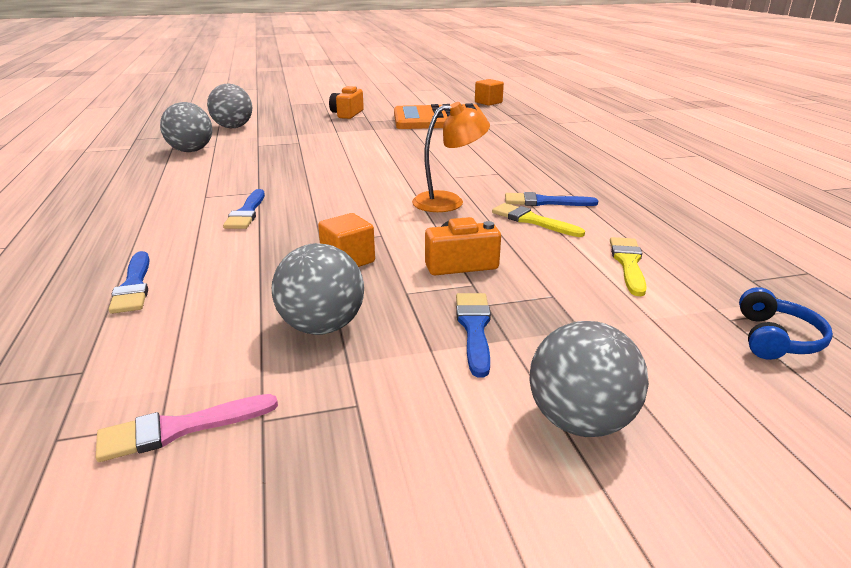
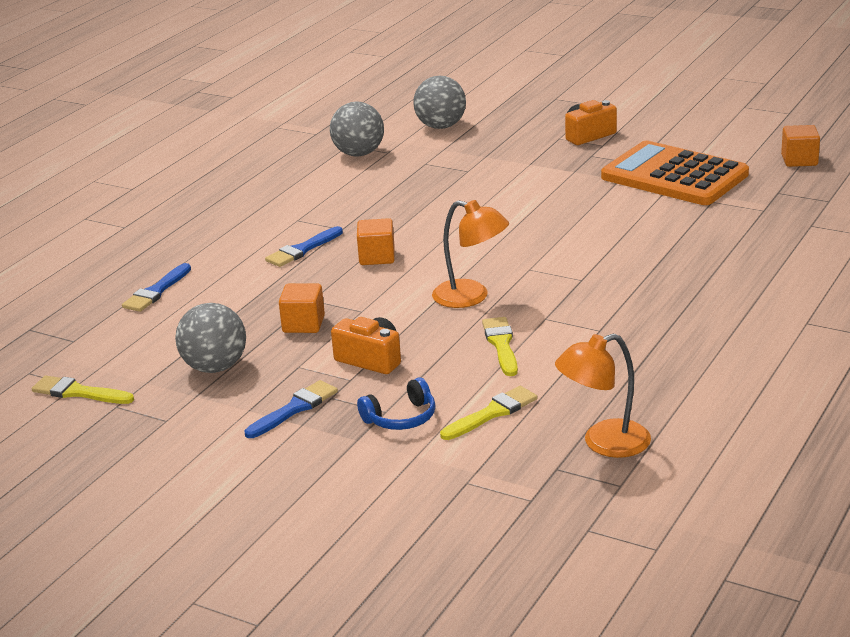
camera: 45 degrees right, 0 degrees up
(179, 429) = (78, 392): pink brush -> yellow brush
(324, 200) = (377, 257): none -> orange cube
(544, 202) = (553, 330): blue brush -> none
(580, 421) = (253, 483): grey ball -> none
(734, 252) = (604, 443): none -> orange lamp
(776, 338) = (465, 507): blue headphones -> blue headphones (401, 418)

